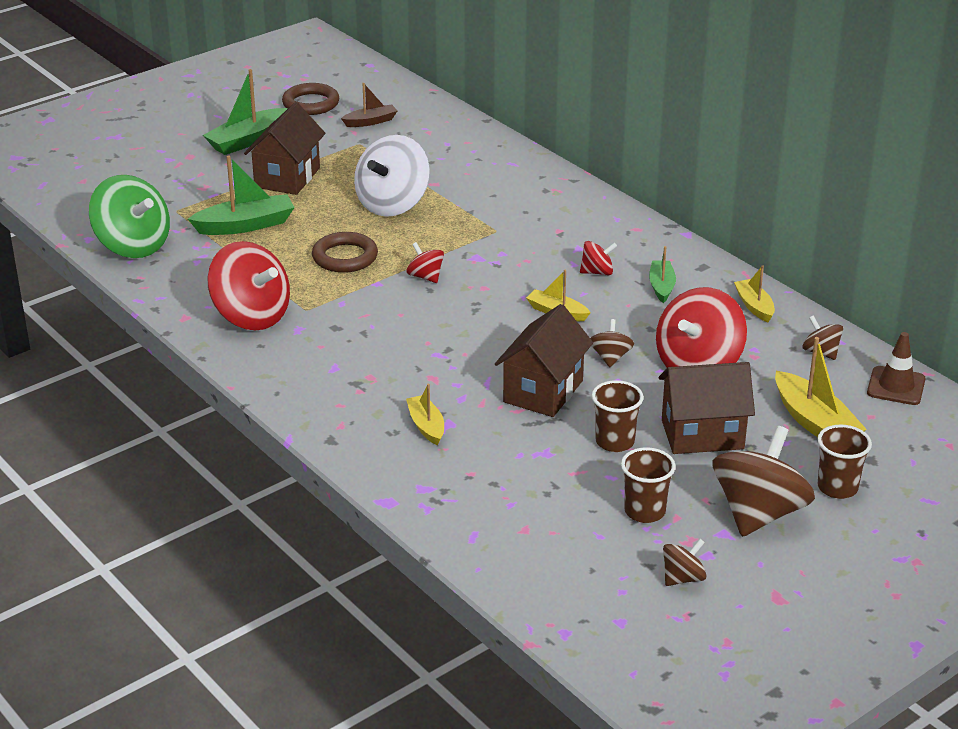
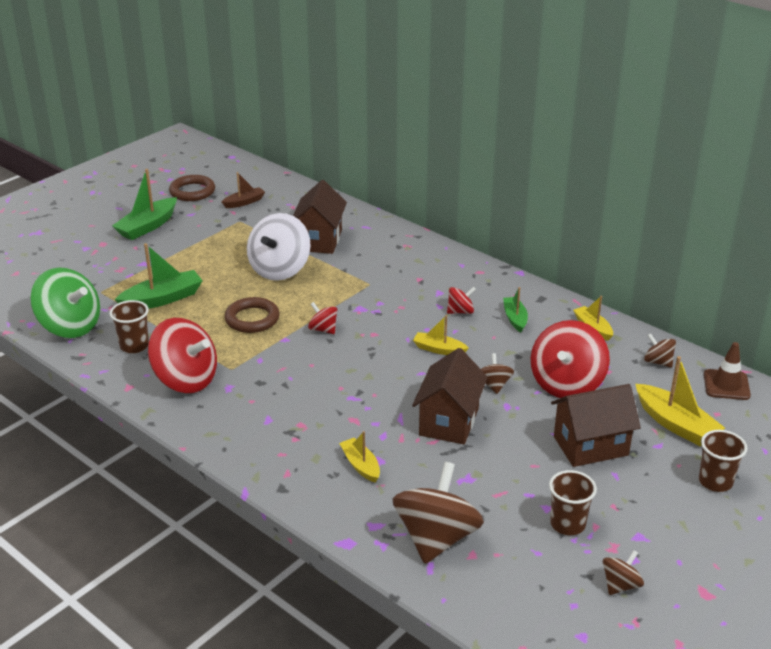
camera: 10 degrees left, 0 degrees up
(287, 177) = (188, 255): brown house -> brown house (319, 240)
(615, 442) = (522, 461): brown cup -> brown cup (134, 346)
(759, 513) = (661, 514): brown spinning top -> brown spinning top (436, 538)

